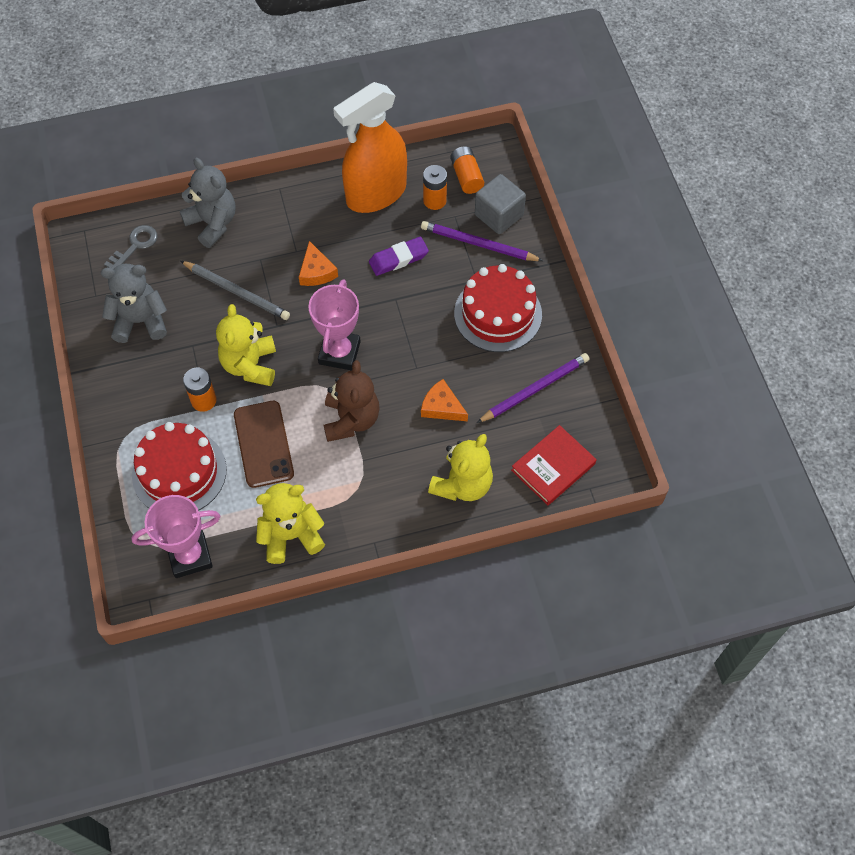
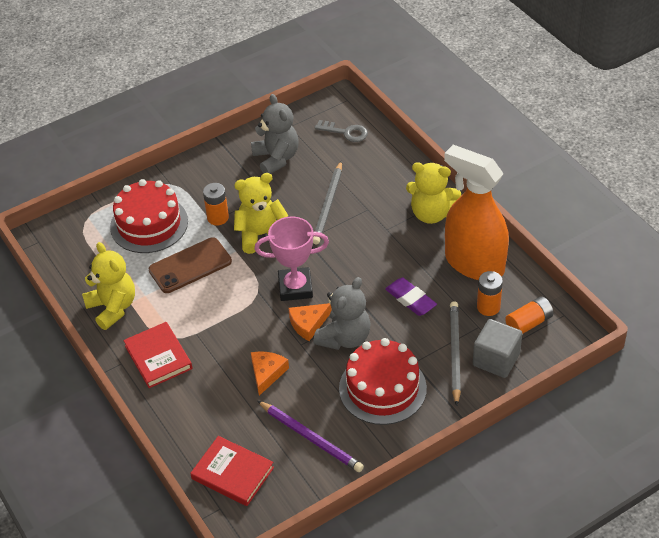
camera: 75 degrees right, 15 degrees down
(190, 556) = (79, 253): pink trophy -> none
(212, 223) = (389, 169): grey teddy bear -> grey teddy bear (344, 338)
(316, 271) = (371, 248): orange cheese -> orange cheese (308, 324)
(351, 419) = (232, 314): brown teddy bear -> none
(381, 503) = (158, 357): none -> red book
(462, 484) = (193, 409): yellow teddy bear -> yellow teddy bear (431, 214)
(478, 244) = (454, 353): purple pencil -> grey pencil

